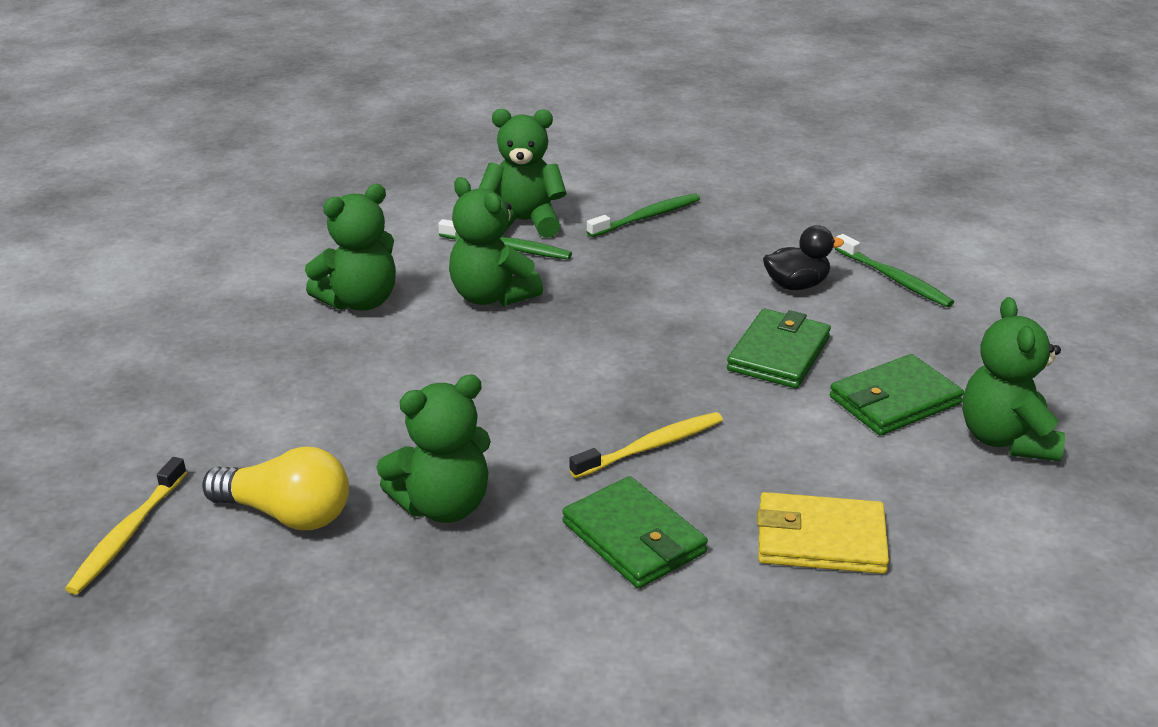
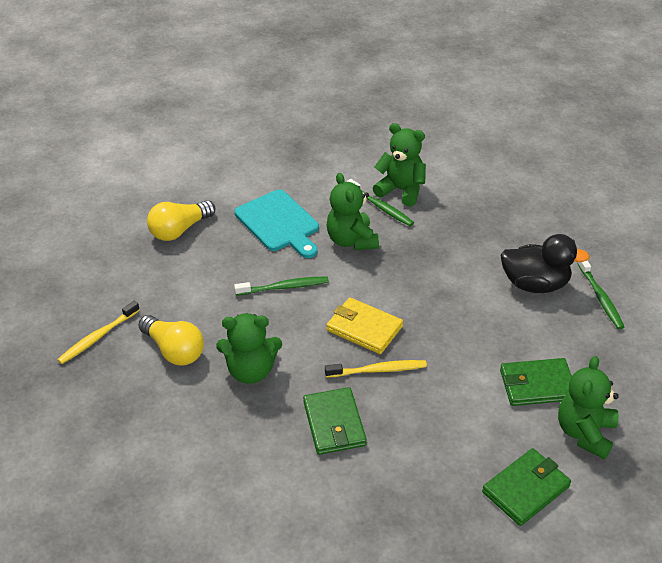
camera: 25 degrees right, 10 degrees up
(193, 348) = (179, 230): none -> yellow light bulb
(360, 301) = (279, 223): green teddy bear -> turquoise cutting board
(647, 217) = (477, 206): green toothbrush -> green toothbrush (284, 287)
(778, 353) = (490, 331): green wallet -> green wallet (526, 489)
(796, 285) = (535, 284): black duck -> black duck, size x1.59
(820, 539) = (431, 459): yellow wallet -> yellow wallet (364, 328)

